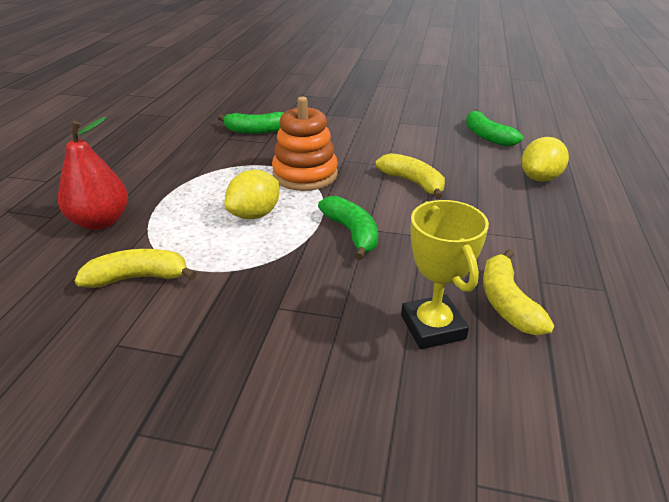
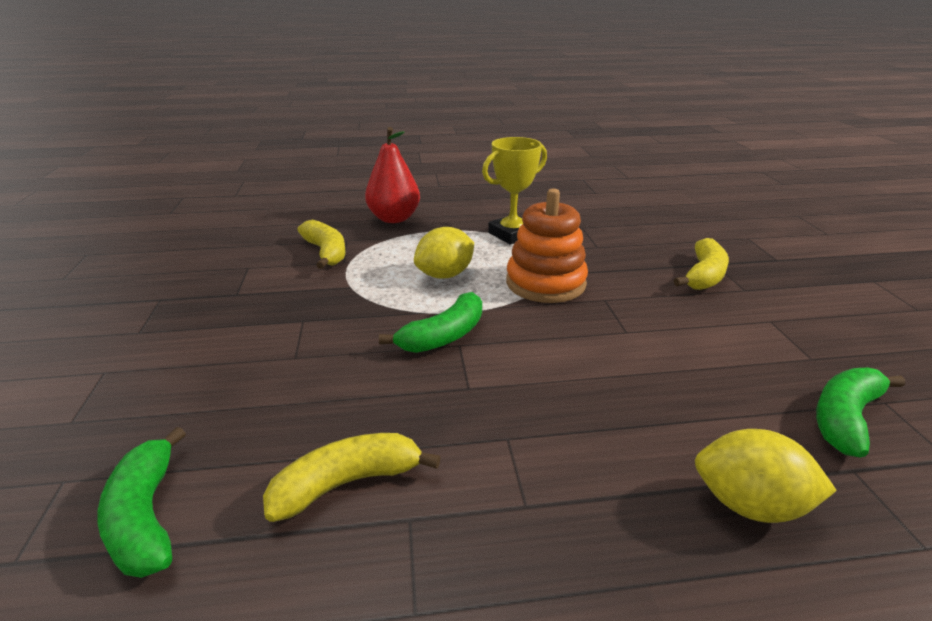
camera: 70 degrees right, 5 degrees down
(255, 214) = (445, 275): yellow lemon -> yellow lemon turned 60 degrees counterclockwise
(256, 130) = (616, 235): green banana -> green banana (146, 517)
(413, 182) = (597, 360): yellow banana -> yellow banana (704, 275)
(432, 327) = (287, 421): yellow trophy -> yellow trophy (512, 234)

